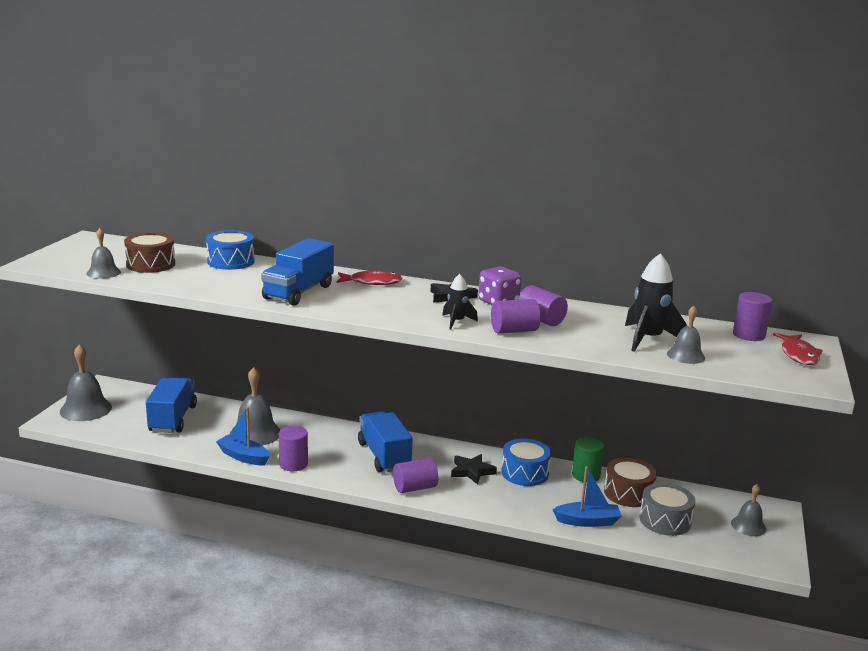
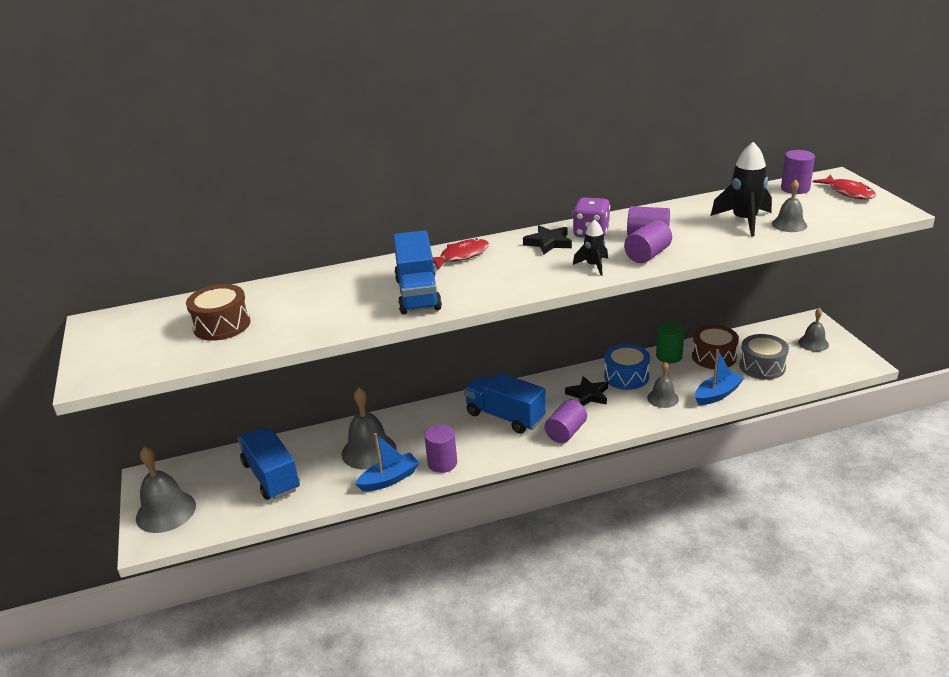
camera: 30 degrees left, 10 degrees up
(103, 273) = (189, 356): grey bell -> grey bell (663, 398)
(230, 261) = (296, 288): blue drum -> none
(243, 456) = (389, 479): blue boat -> blue boat turned 150 degrees clockwise

